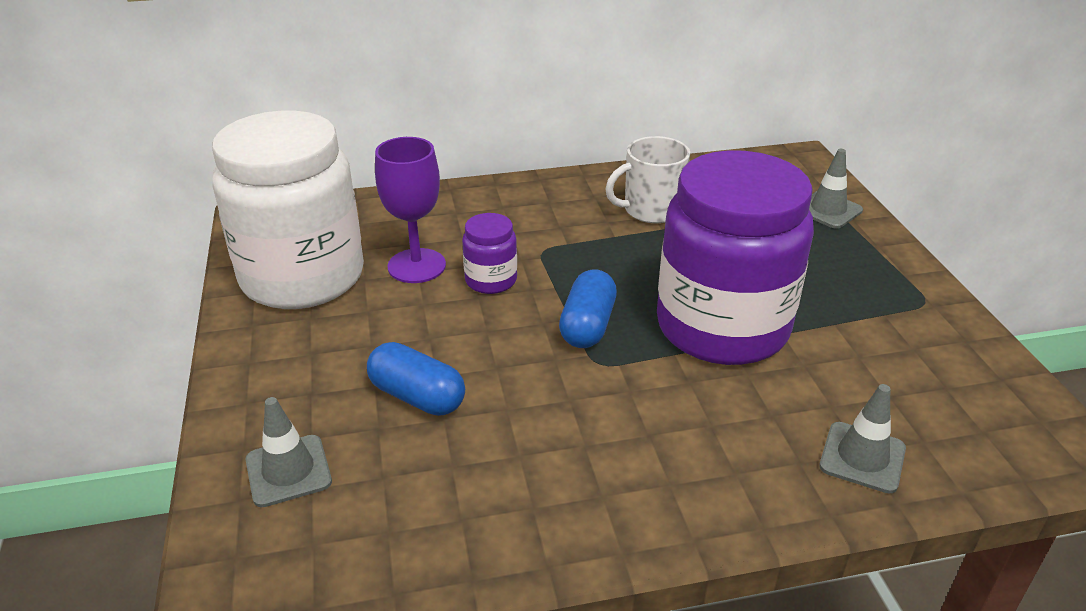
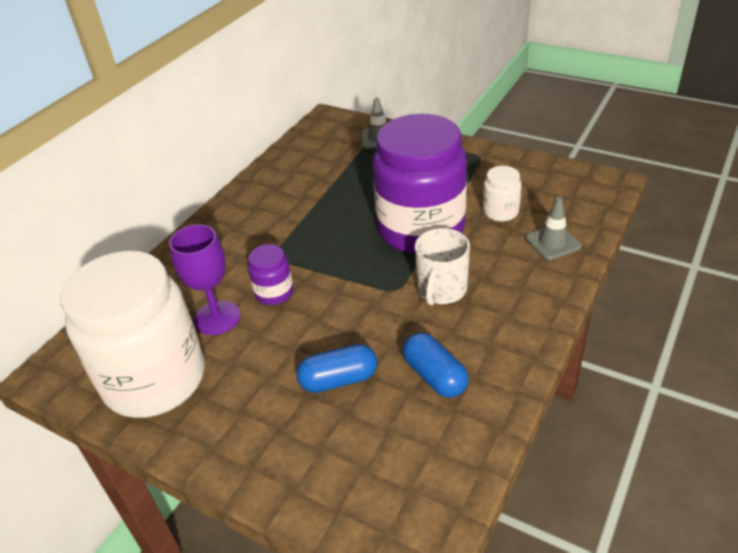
camera: 45 degrees left, 5 degrees up
(288, 471) = (338, 473): grey traffic cone -> none
(588, 325) = (362, 276): blue capsule -> blue capsule (435, 376)
(651, 210) = (296, 194): white mug -> white mug (441, 290)
(849, 376) = (500, 212): none -> white jar

